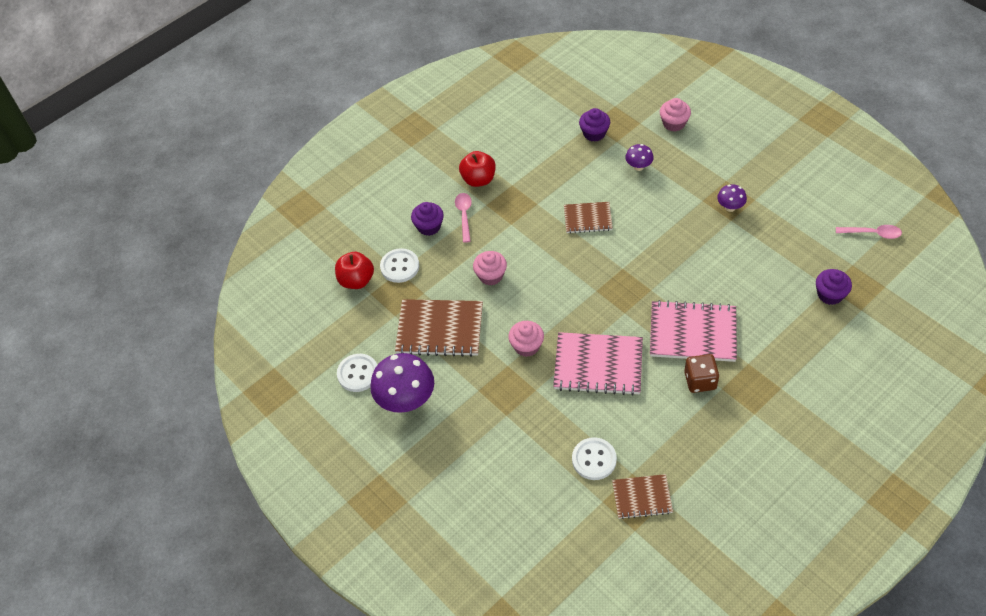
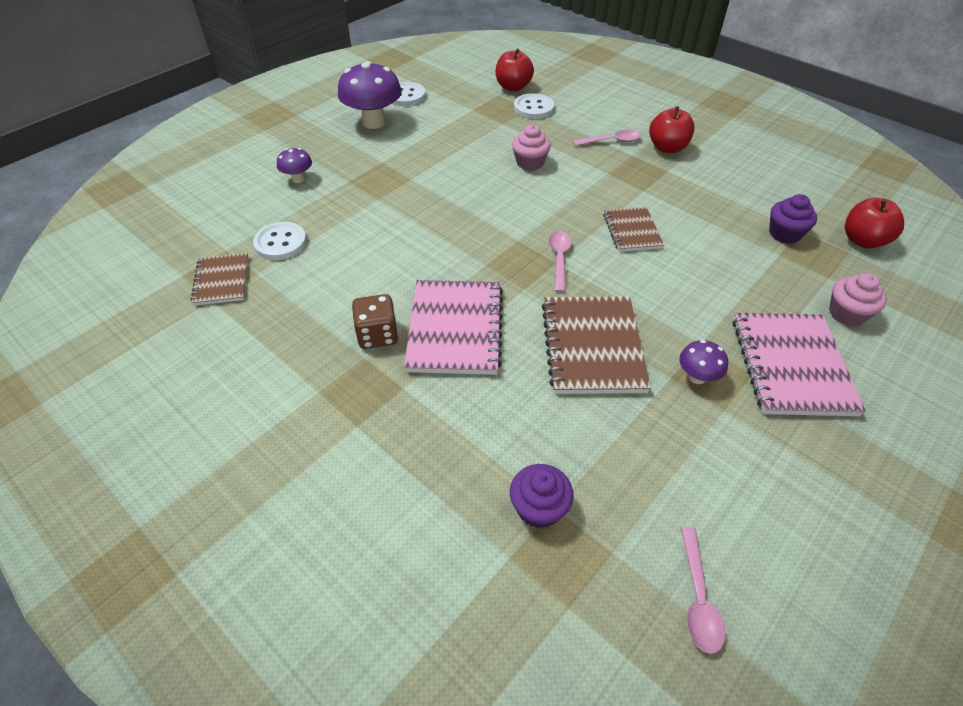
camera: 80 degrees right, 5 degrees down
(429, 226) = (589, 121): purple cupcake -> none
(440, 329) = (456, 135): brown notebook -> brown notebook (592, 346)
(526, 346) = (435, 190): pink cupcake -> none
(598, 365) = (407, 244): pink notebook -> pink notebook (791, 365)
(603, 95) = (863, 240): none -> red apple
(619, 266) = (559, 259): none -> pink spoon
(638, 167) = (741, 276): purple mushroom -> purple mushroom (298, 179)

